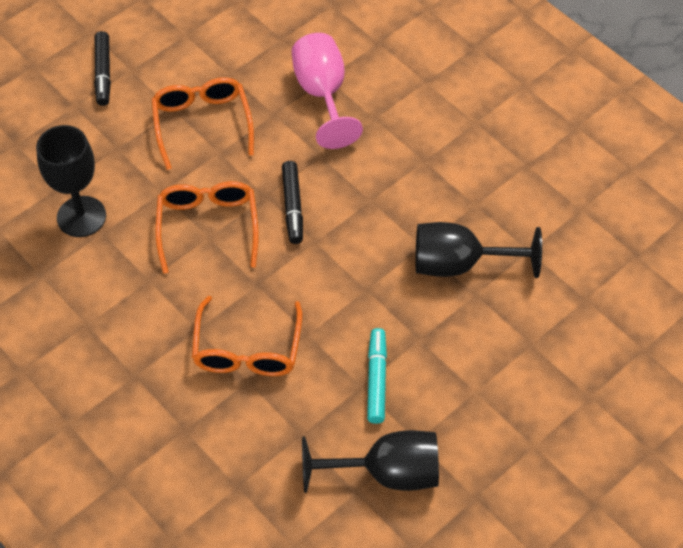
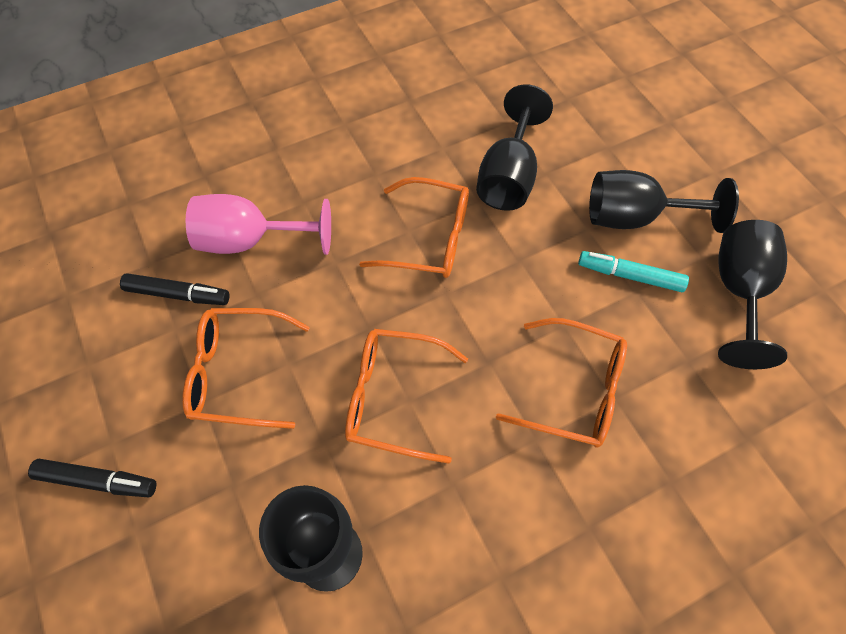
camera: 75 degrees left, 5 degrees up
(293, 206) = (393, 303): black marker -> black marker (178, 294)
(366, 217) = (429, 238): none -> orange glasses
(446, 376) = (634, 218): none -> black goblet

